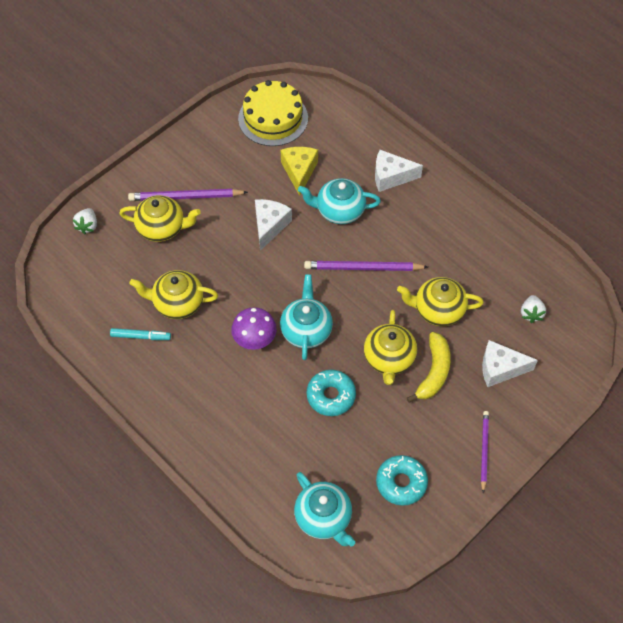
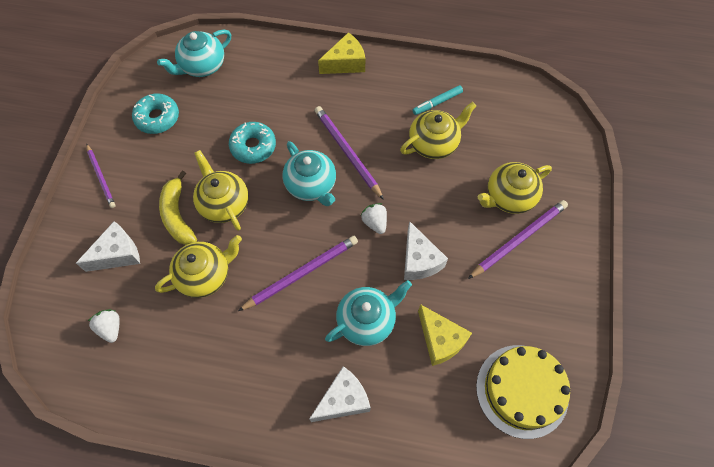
camera: 145 degrees right, 5 degrees up
(87, 226) = (569, 159): white strawberry -> white strawberry (375, 222)
(185, 429) = (345, 63): none -> yellow cheese
(255, 340) = (347, 152): purple mushroom -> purple pencil
(324, 518) = (202, 66): turquoise teapot -> turquoise teapot turned 60 degrees counterclockwise

